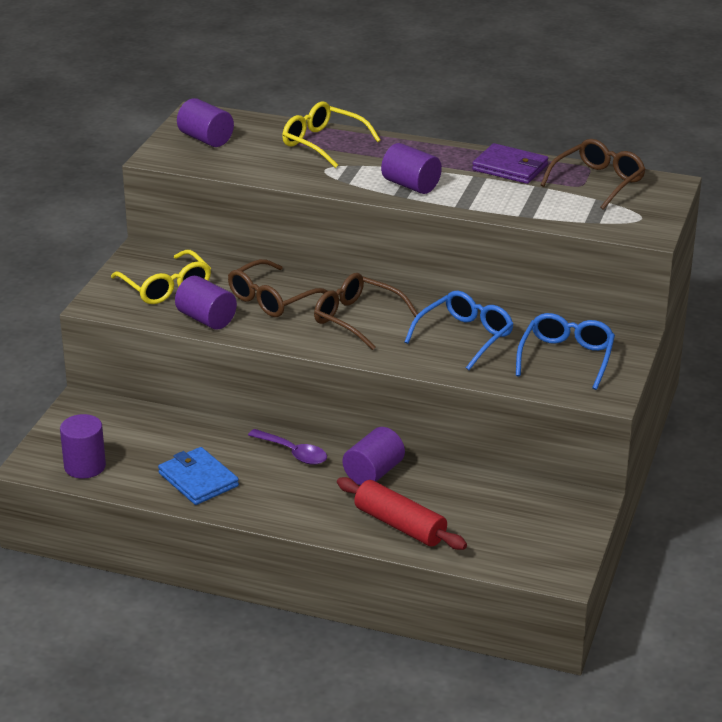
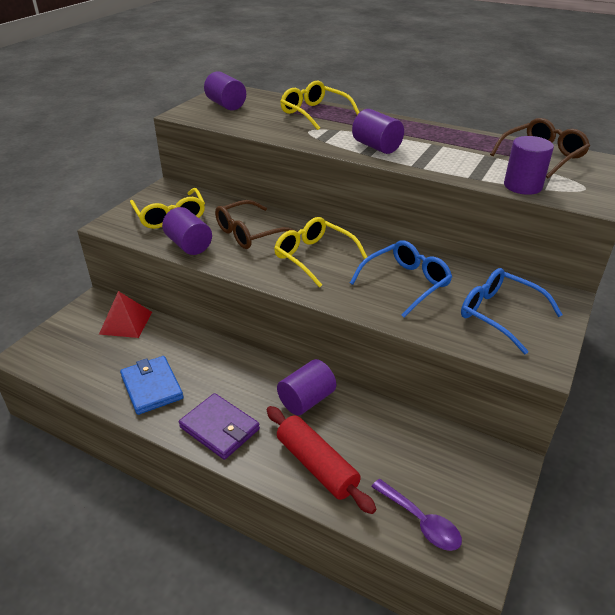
camera: 10 degrees right, 5 degrees up
(85, 466) = (65, 361): purple cylinder -> purple cylinder (522, 186)
(134, 421) = (126, 323): none -> red pyramid
(293, 453) = (243, 370): purple spoon -> purple spoon (421, 522)
(357, 319) = (314, 257): brown glasses -> yellow glasses
(510, 167) = (464, 140): purple wallet -> purple wallet (220, 428)
(566, 358) = (499, 315): blue glasses -> blue glasses turned 75 degrees counterclockwise

